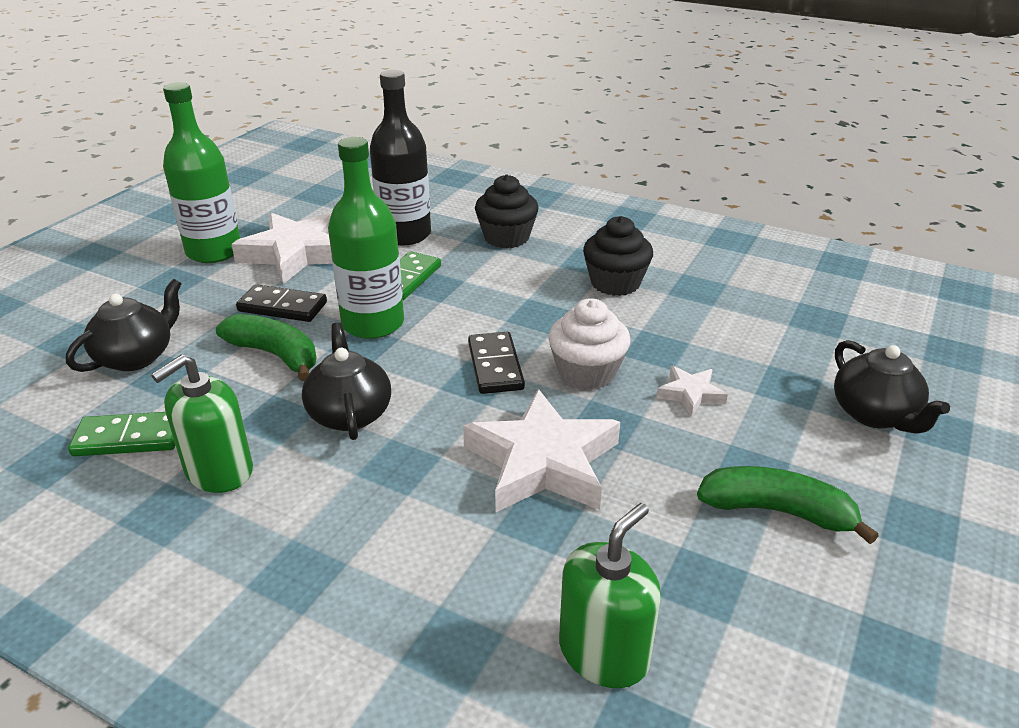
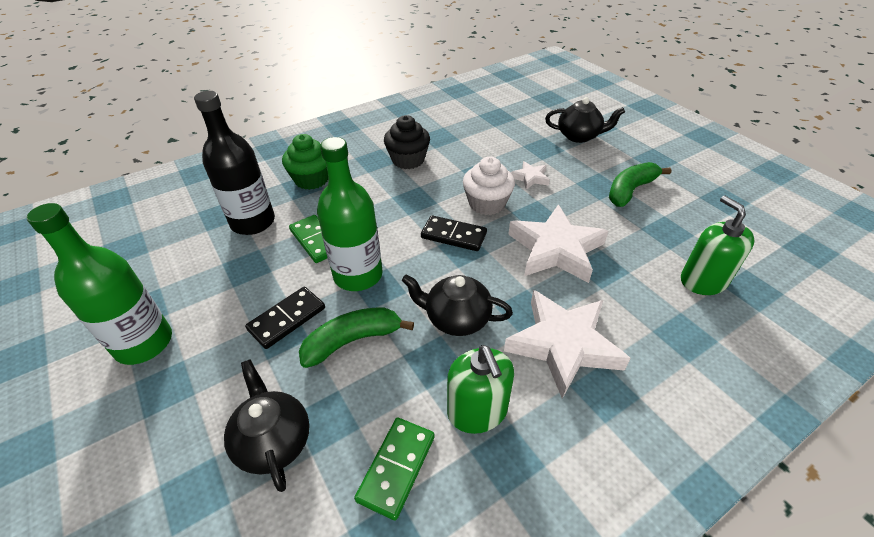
camera: 60 degrees left, 10 degrees up
(296, 253) = (211, 289): white star -> white star (563, 345)
(506, 238) = (312, 179): black cupcake -> green cupcake

